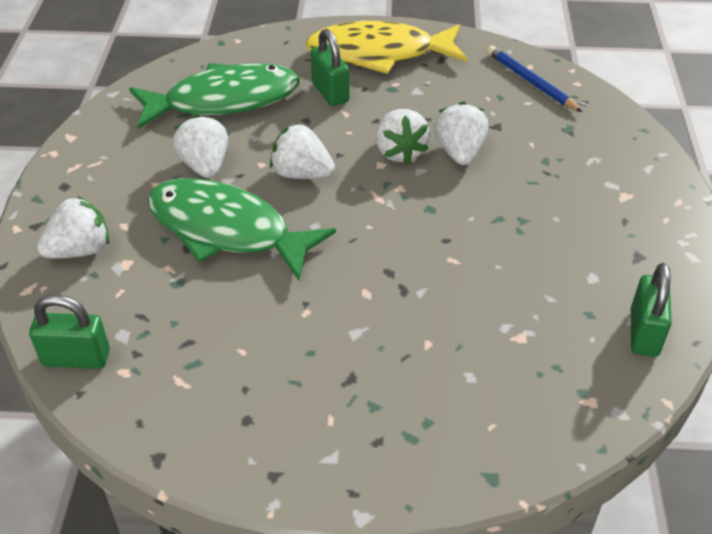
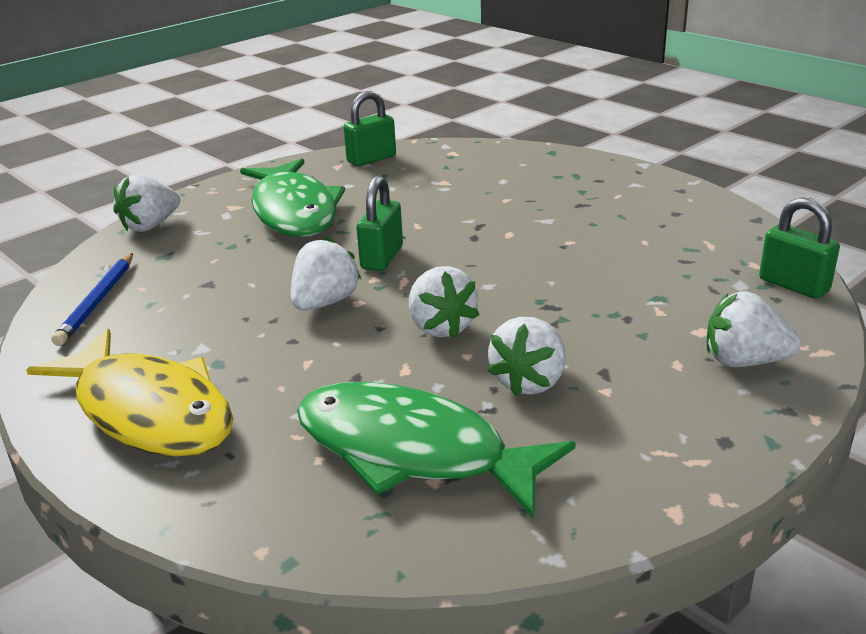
camera: 135 degrees left, 15 degrees down
(226, 230) = (573, 314): green fish -> green fish (294, 211)
(330, 92) = (282, 393): green padlock -> green padlock (382, 258)
(459, 152) = (279, 279): white strawberry -> white strawberry (150, 226)

